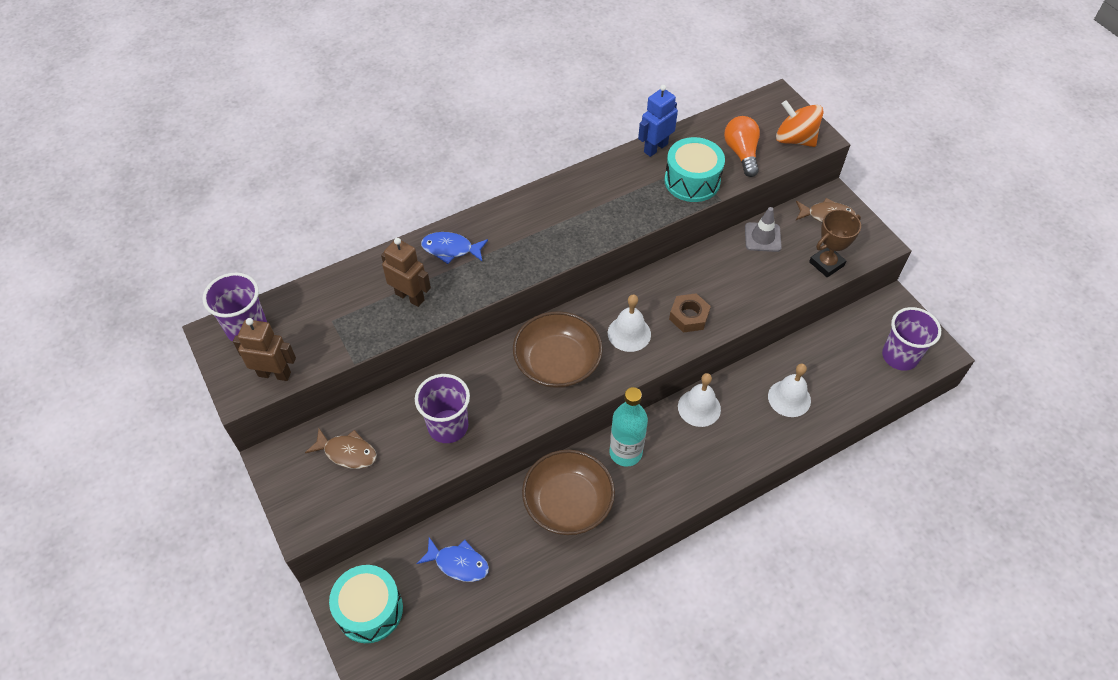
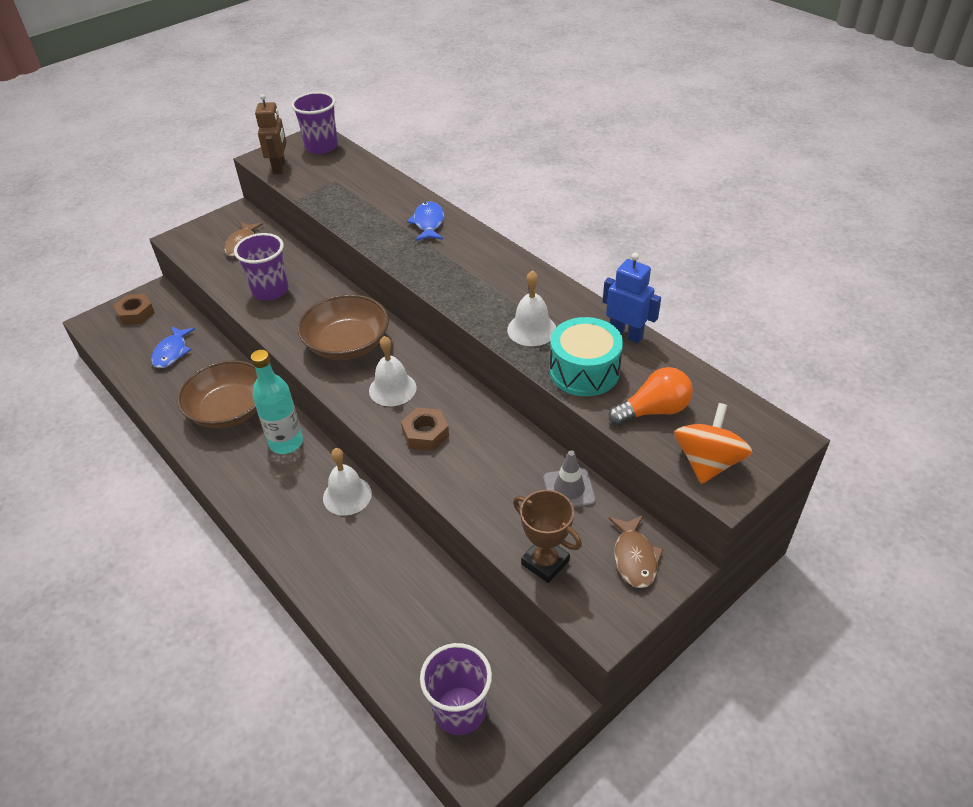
camera: 80 degrees right, 10 degrees down
(370, 610) = (136, 313): turquoise drum -> brown nut
(410, 297) = (367, 212): brown robot -> none
(789, 398) = (371, 581): white bell -> white bell (531, 329)

